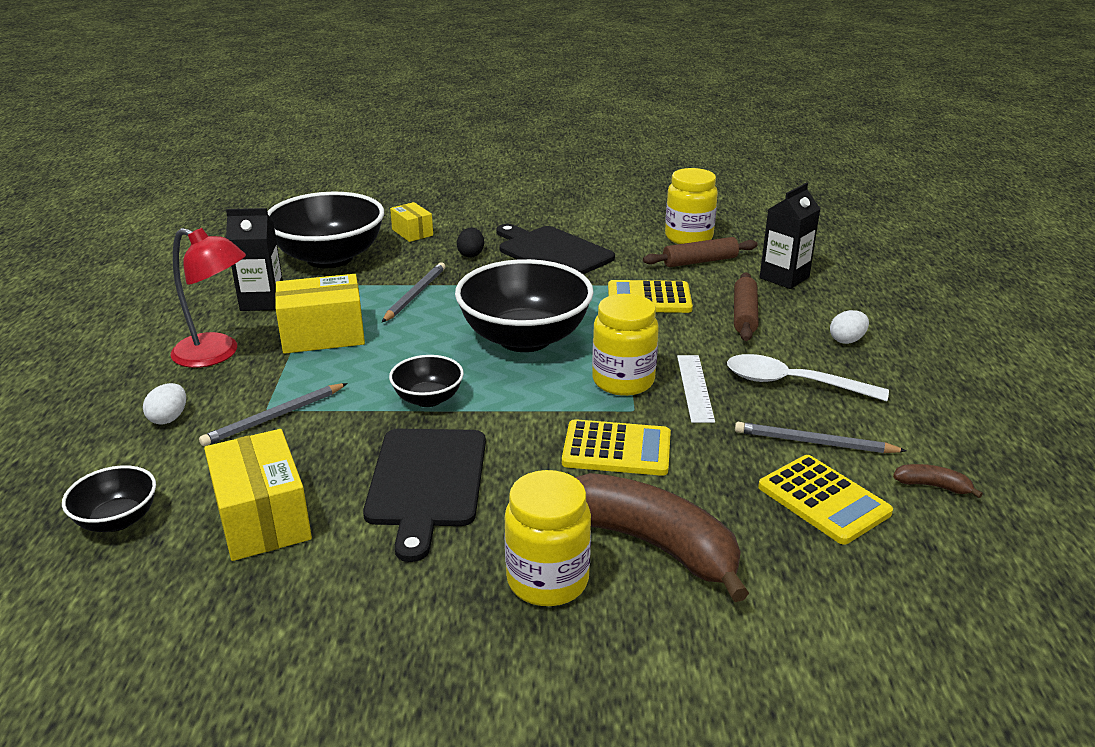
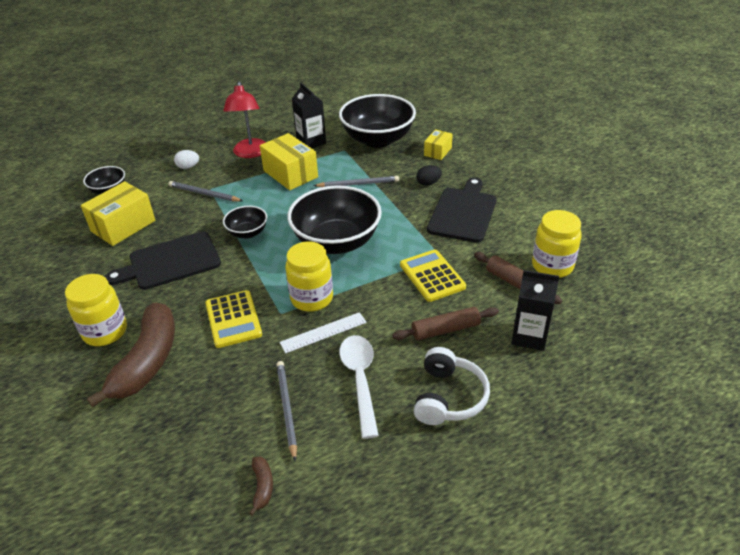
camera: 65 degrees right, 10 degrees up
(823, 500) = (220, 428): yellow calculator -> none
(847, 340) = (448, 397): white egg -> white headphones

